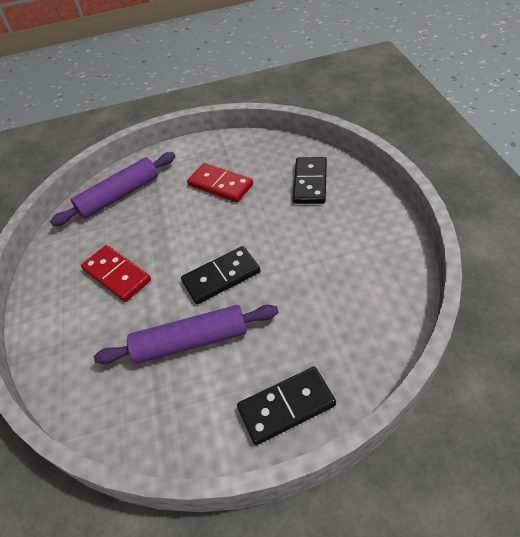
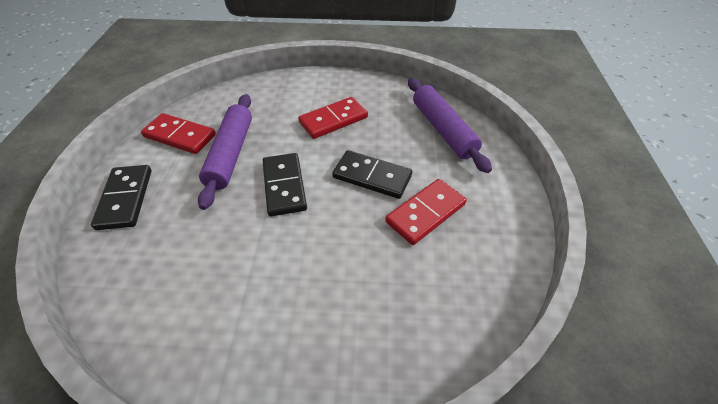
camera: 100 degrees right, 0 degrees up
(172, 414) = (180, 136): none -> red domino
(310, 182) = (388, 314): black domino -> black domino (372, 177)

